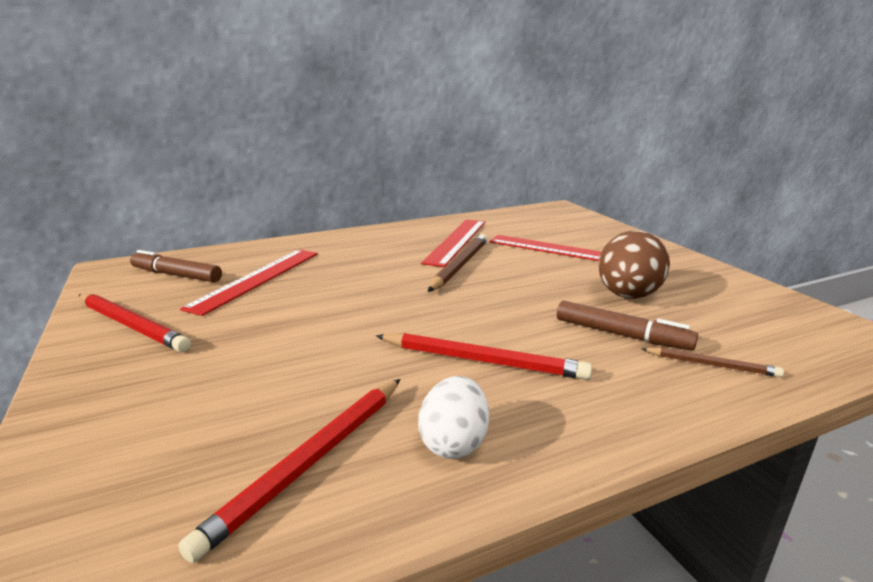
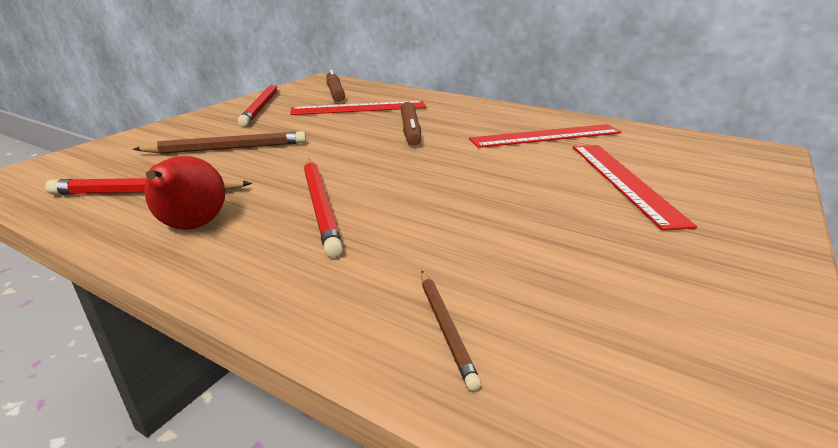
camera: 55 degrees right, 5 degrees up
(454, 443) = (192, 227): white egg -> red pear
(460, 265) = (492, 152): brown pencil -> brown pencil (227, 148)
(621, 335) = (451, 257): brown marker -> brown marker (410, 130)
(627, 296) = (561, 242): brown egg -> none

